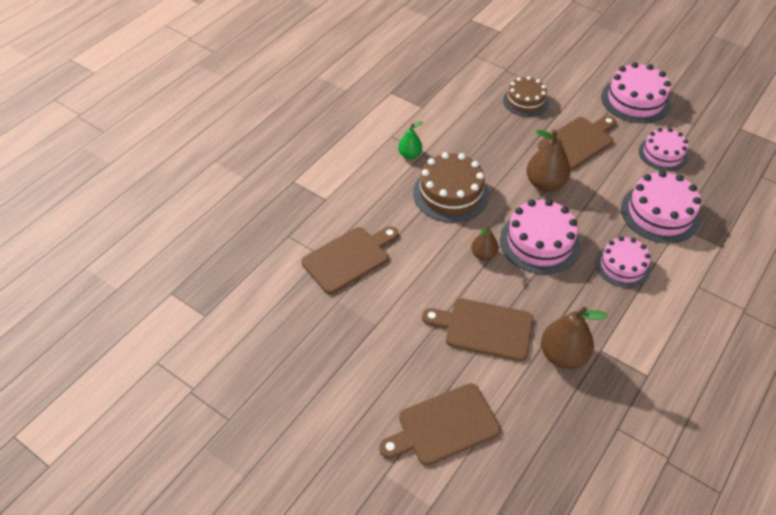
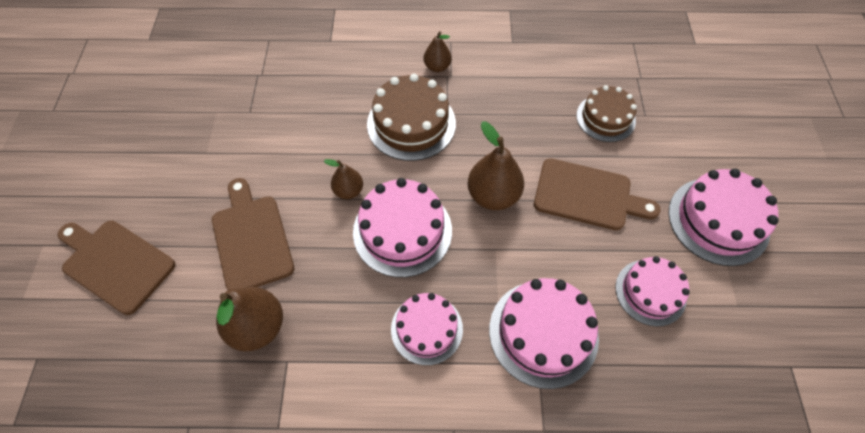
camera: 55 degrees right, 10 degrees up
(349, 258) = (271, 93): brown cutting board -> none
(410, 155) = (437, 67): green pear -> brown pear

